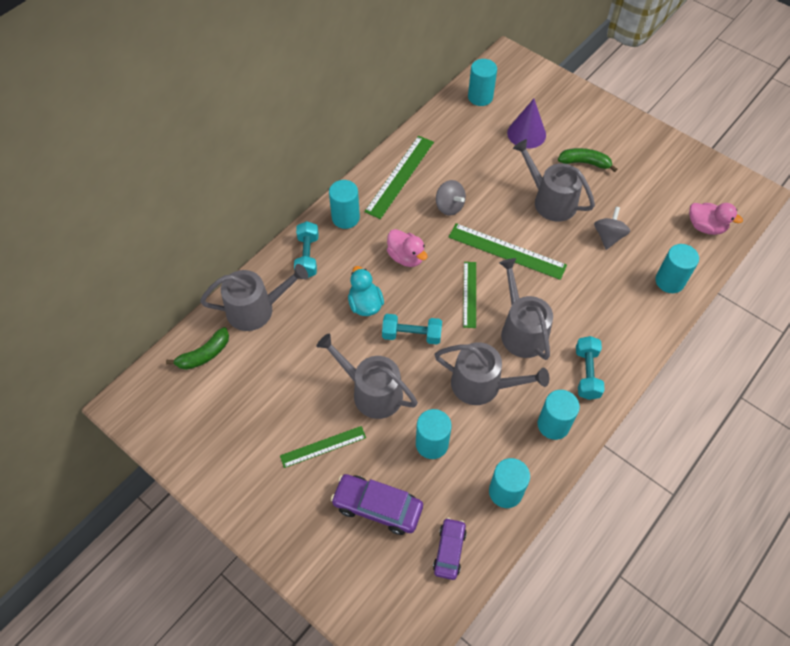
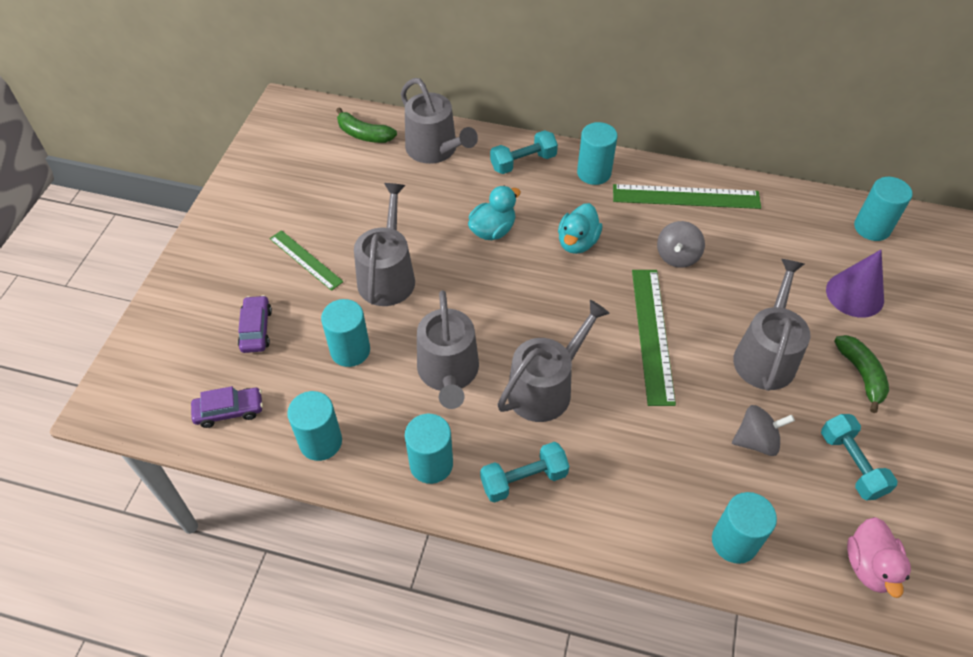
camera: 65 degrees right, 5 degrees down
(377, 507) = (256, 329): purple car -> purple car, size x0.65
(406, 257) = (577, 242): pink duck -> turquoise duck
(411, 335) = (477, 284): turquoise dumbbell -> turquoise dumbbell (851, 464)
(469, 294) = (565, 318): green ruler -> none

